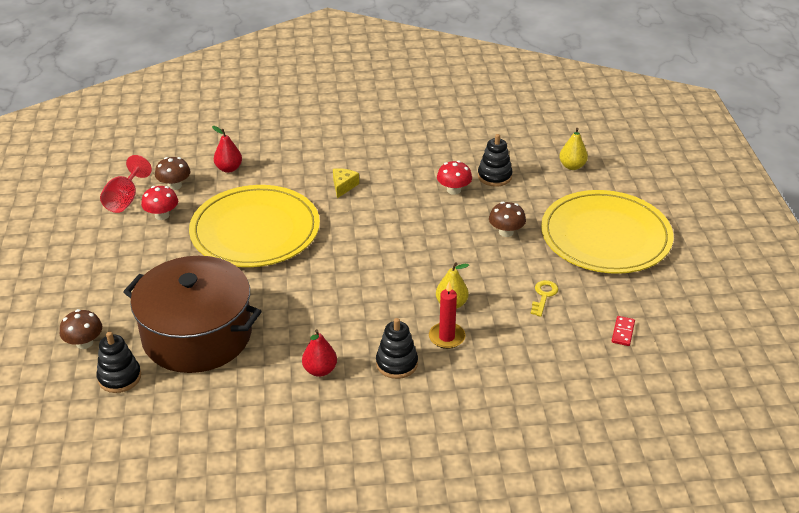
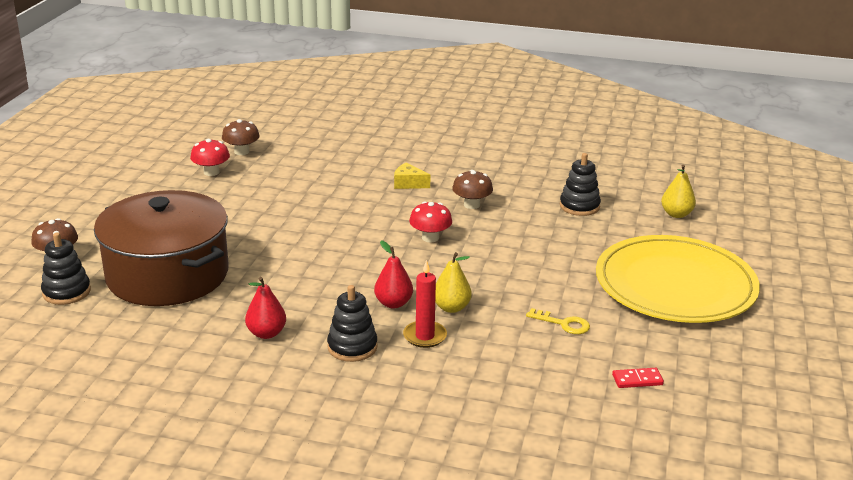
camera: 20 degrees right, 10 degrees down
(125, 199) = (187, 153): red goblet -> none
(229, 168) = (304, 148): red pear -> red pear (393, 303)
(255, 230) = (291, 202): yellow plate -> none
(343, 186) = (408, 183): yellow cheese -> yellow cheese turned 105 degrees counterclockwise
(454, 190) = (525, 209): red mushroom -> red mushroom (430, 238)
(506, 232) = (559, 257): brown mushroom -> brown mushroom (472, 205)
(543, 296) = (563, 324): yellow key -> yellow key turned 75 degrees clockwise
(623, 332) = (637, 380): red domino -> red domino turned 45 degrees clockwise

